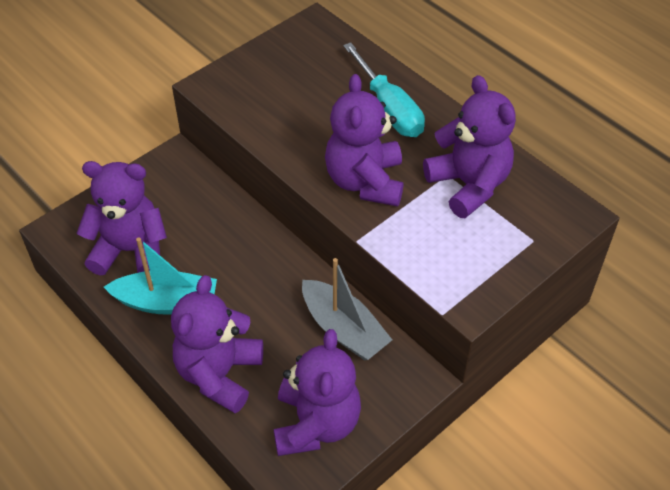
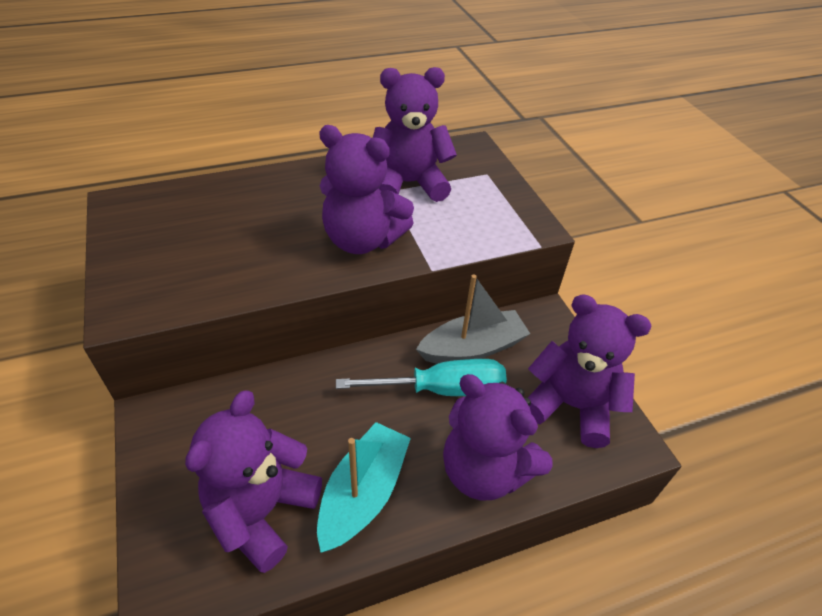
camera: 70 degrees left, 5 degrees down
(389, 109) = (284, 195): turquoise screwdriver -> turquoise screwdriver (443, 389)

